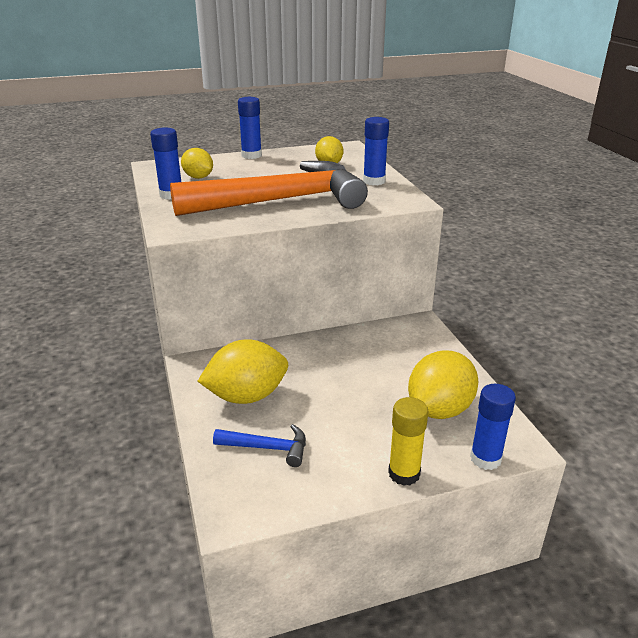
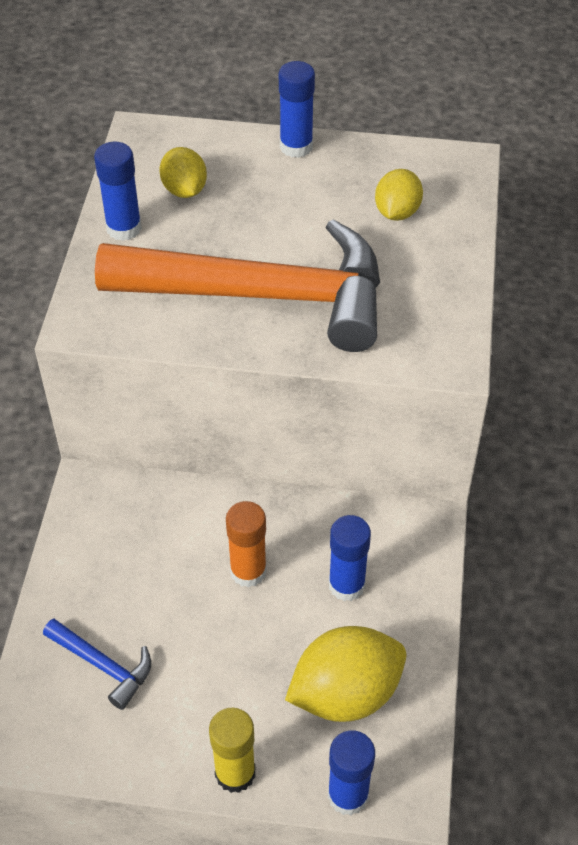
camera: 25 degrees right, 20 degrees up
(246, 396) = (122, 571): yellow lemon -> none
(331, 372) = (248, 571): none -> orange glue stick
(374, 181) = (434, 285): blue glue stick -> blue glue stick (346, 585)

